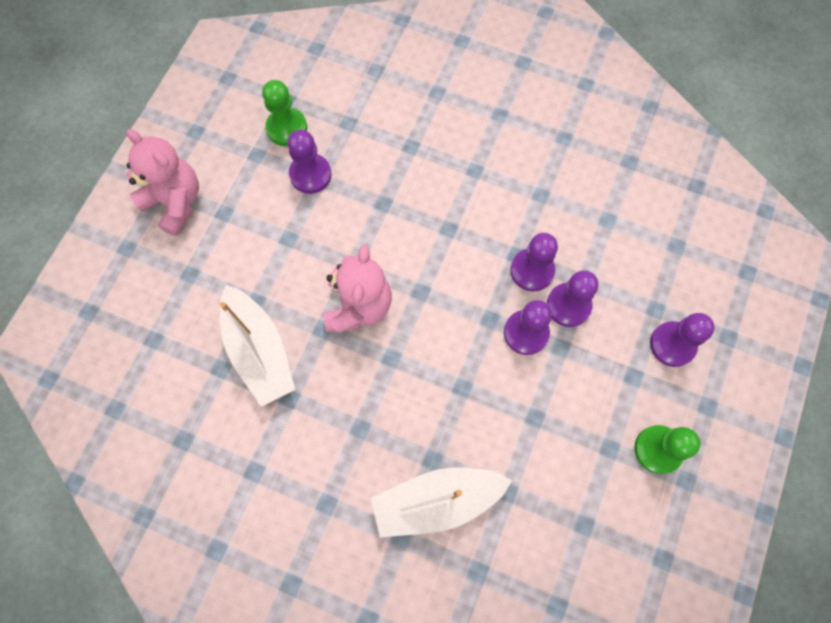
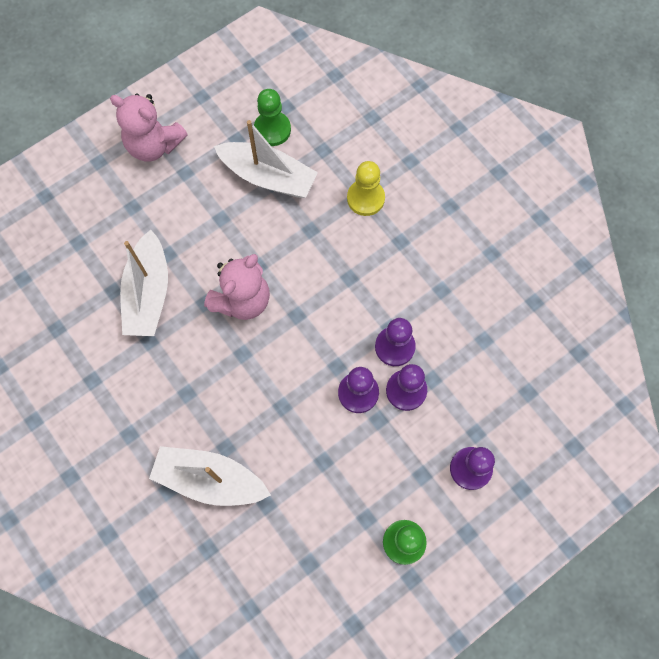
camera: 30 degrees right, 0 degrees up
(175, 202) = (154, 145): pink teddy bear -> pink teddy bear turned 135 degrees clockwise
(310, 174) = (268, 177): purple pawn -> white boat
(417, 147) = (365, 198): none -> yellow pawn

